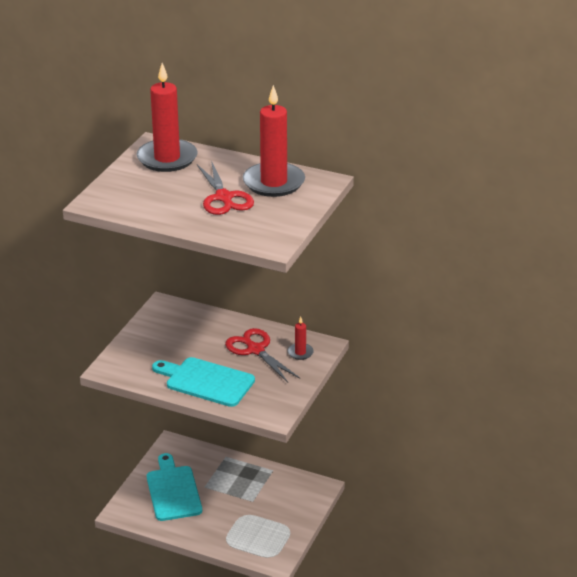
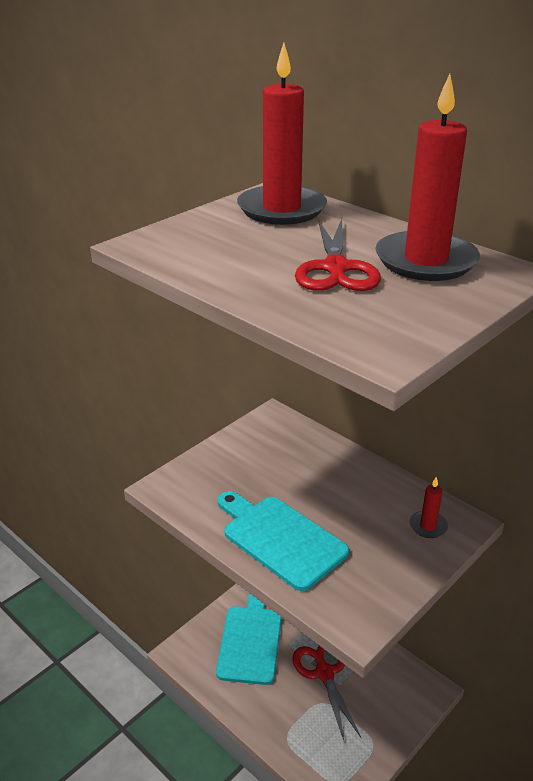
camera: 20 degrees right, 0 degrees up
(255, 350) = (366, 506): red scissors -> red scissors (324, 673)

